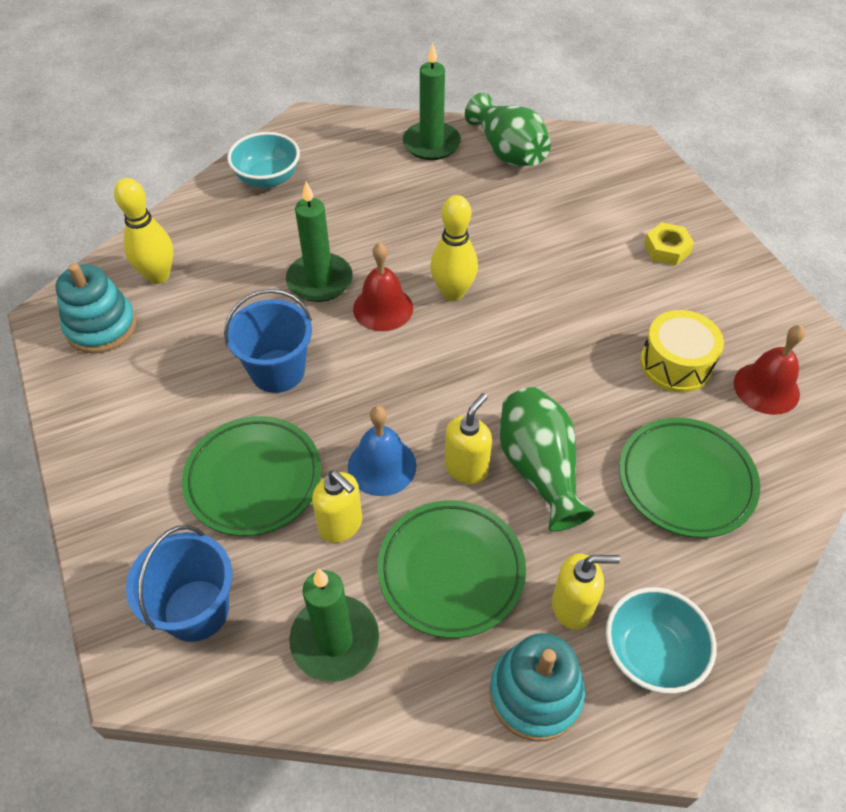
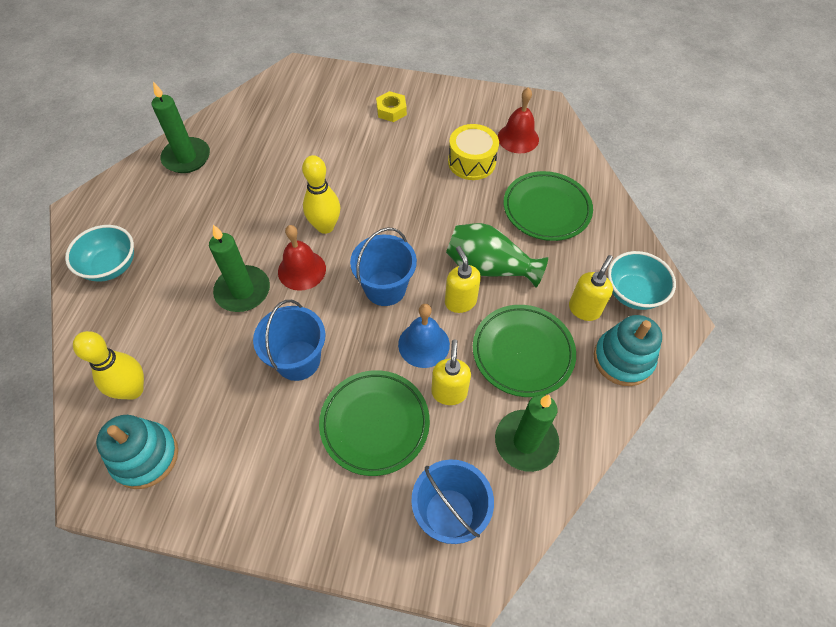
camera: 55 degrees left, 5 degrees up
(341, 525) = (449, 392): yellow soap dispenser -> yellow soap dispenser turned 75 degrees counterclockwise
(423, 389) = (385, 288): none -> blue bucket
(508, 152) = (239, 126): green vase -> none

